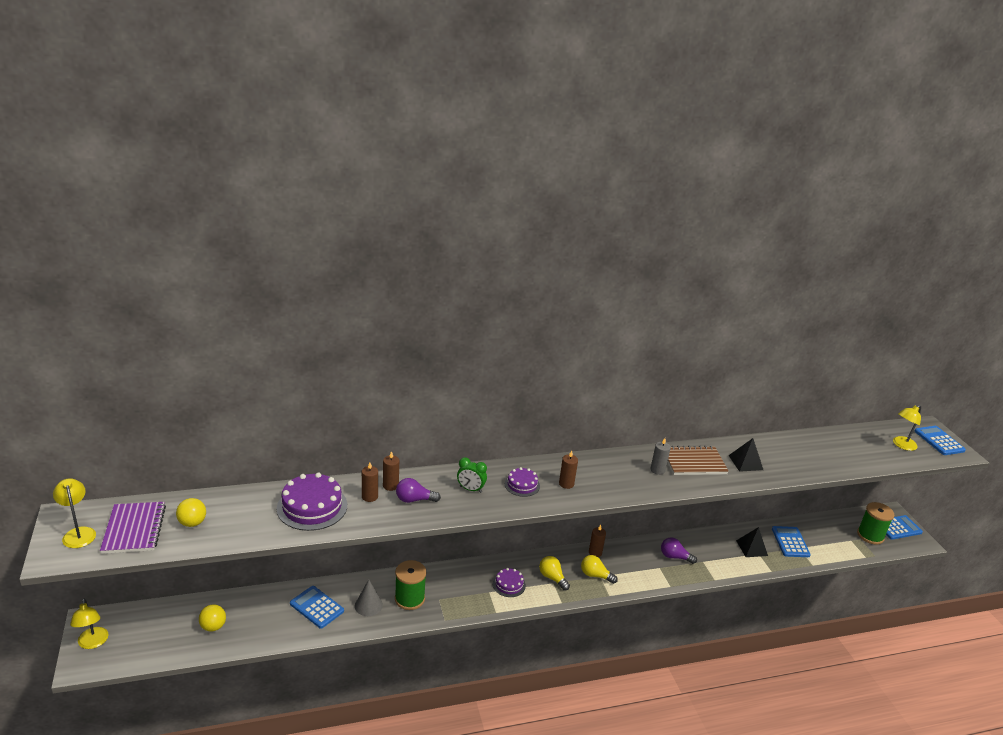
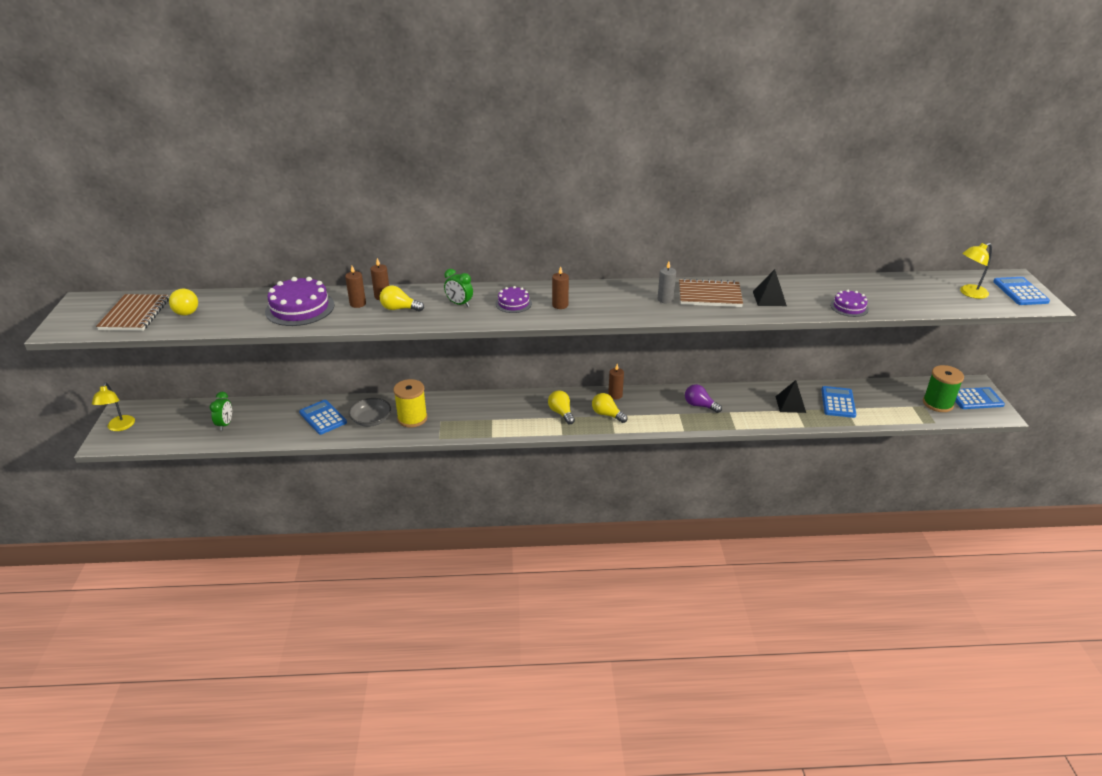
camera: 15 degrees right, 5 degrees up
(78, 533) = (87, 314): yellow lamp -> none
(134, 529) = (135, 314): purple notebook -> brown notebook
(213, 627) = (225, 424): yellow ball -> green clock
(368, 605) = (371, 420): grey cone -> grey bowl
(409, 599) = (412, 418): green spool -> yellow spool
(414, 500) = (399, 309): purple light bulb -> yellow light bulb
(509, 584) = (514, 415): purple cake -> purple cake (849, 307)

